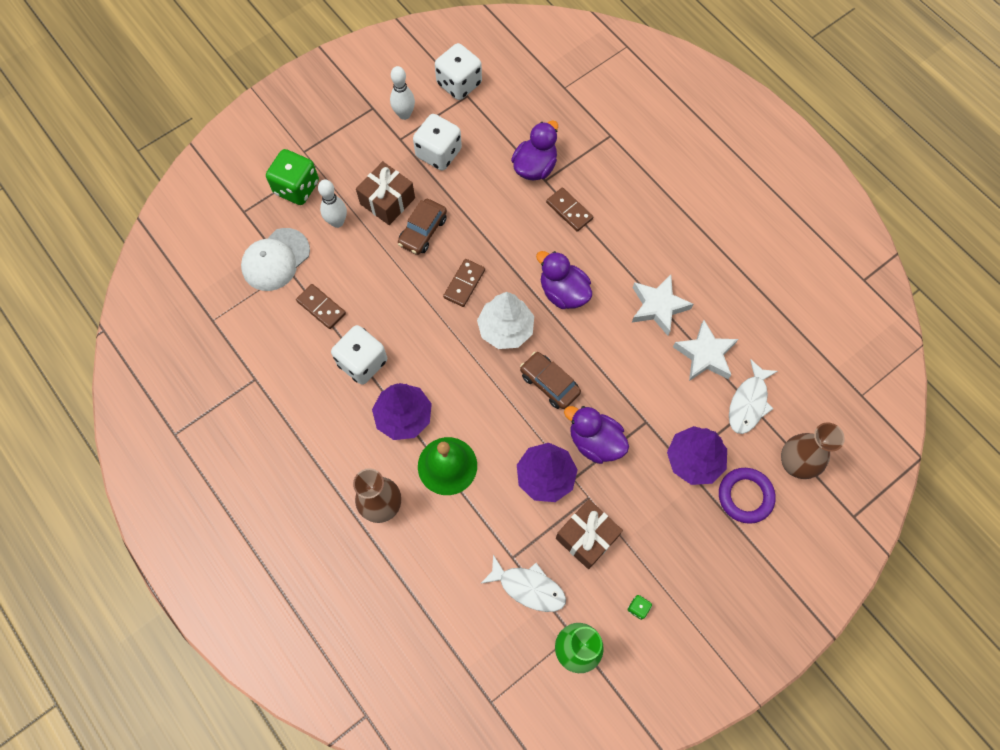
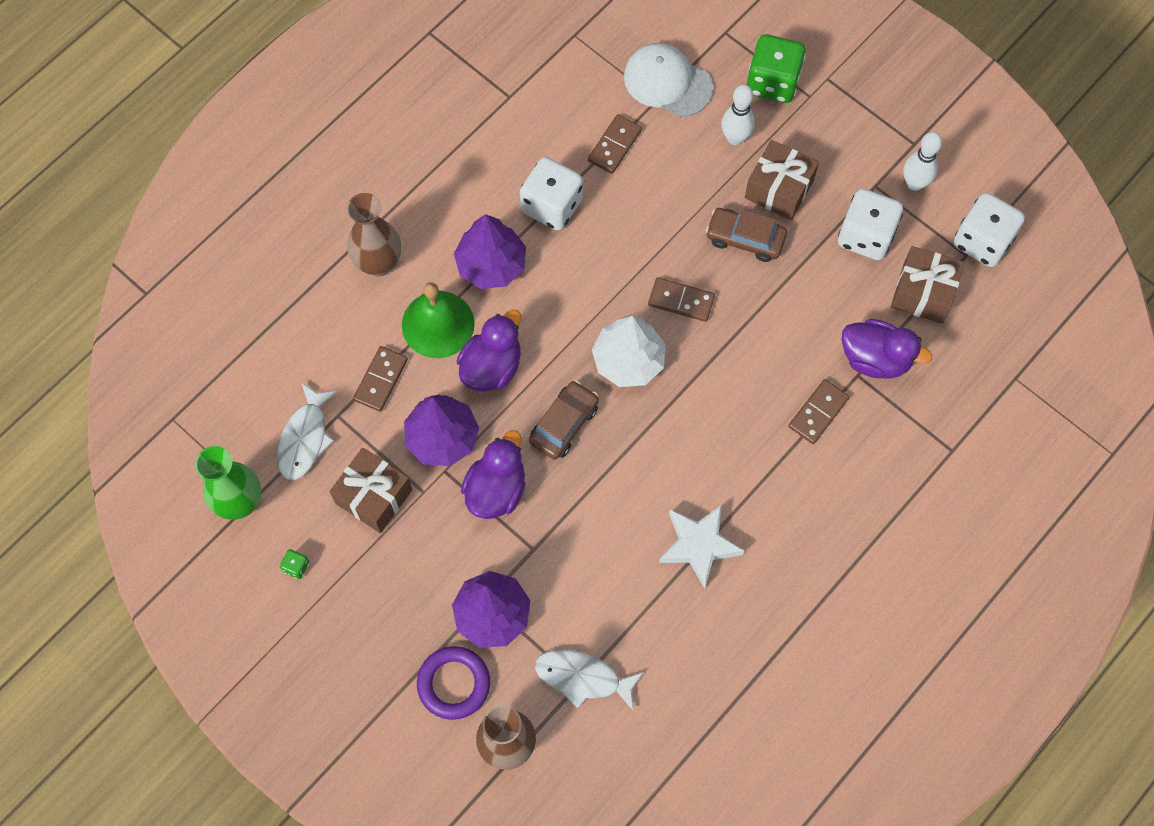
camera: 80 degrees right, 0 degrees up
(487, 518) = (381, 380): none -> brown domino
(490, 127) = (923, 293): none -> brown gift
(563, 292) = (694, 422): purple duck -> purple duck (491, 367)
(705, 355) = (640, 614): white star -> none

